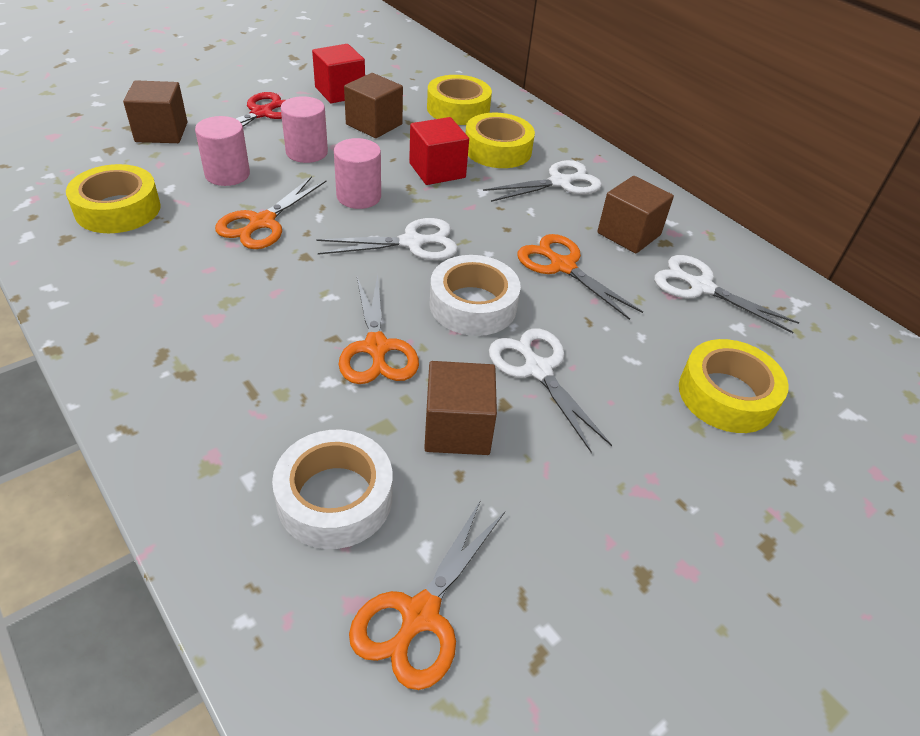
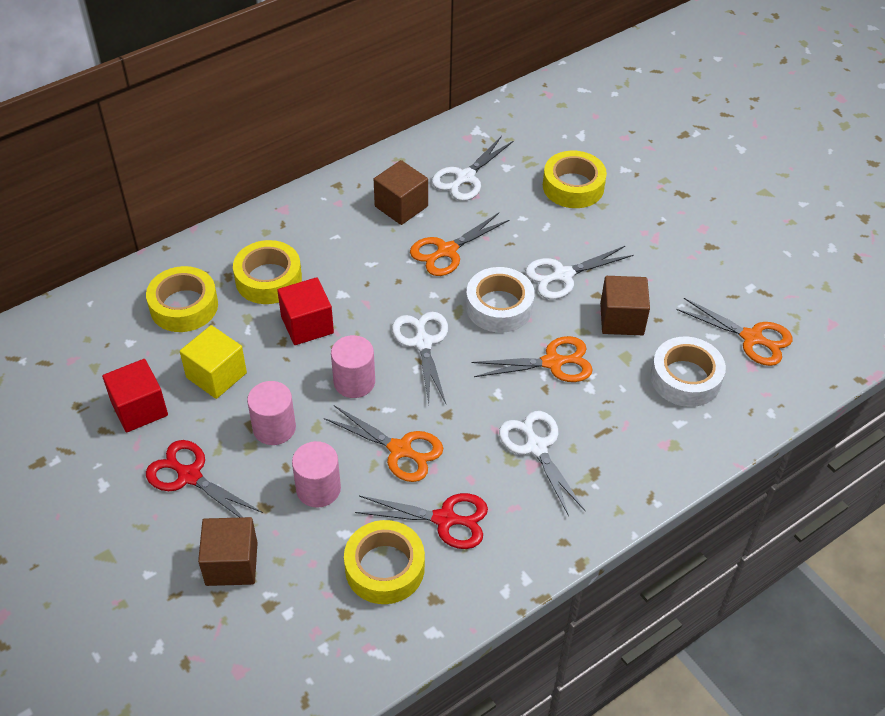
camera: 85 degrees left, 5 degrees up
(161, 249) = (445, 519): none -> red scissors
(374, 124) = (216, 375): brown cube -> yellow cube
(560, 182) = (325, 240): white scissors -> white scissors (536, 447)

